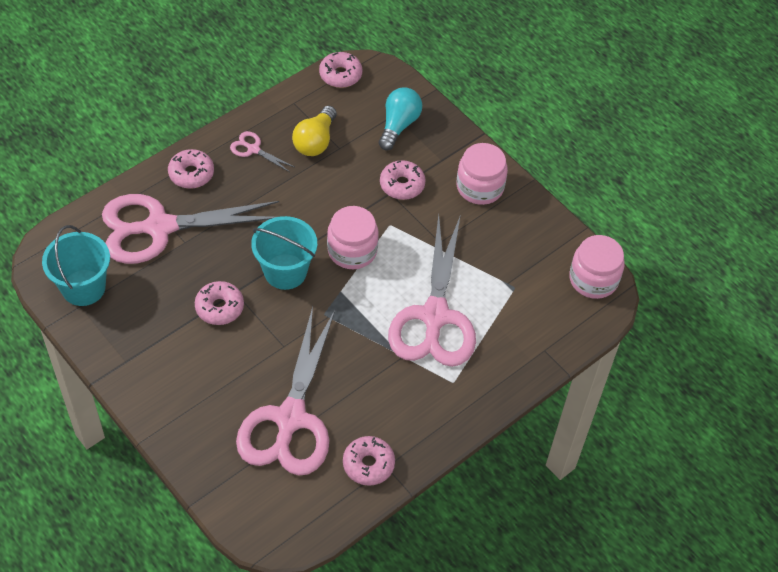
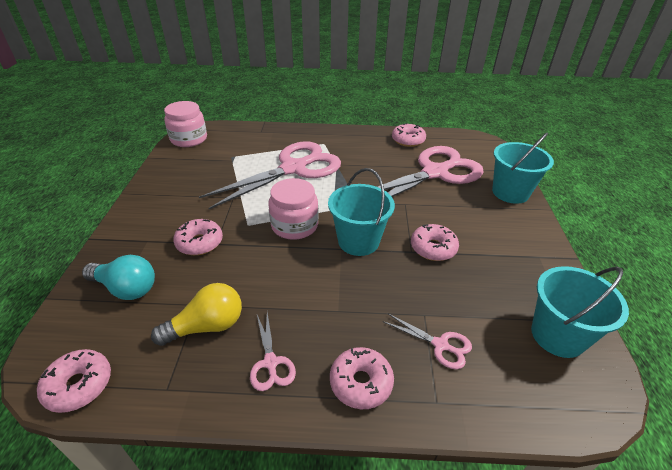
camera: 135 degrees left, 15 degrees down
(159, 227) = (440, 345): pink scissors -> pink scissors, size x0.41
(192, 442) = (510, 192): none -> turquoise bucket
(398, 125) = (126, 288): turquoise light bulb -> turquoise light bulb turned 135 degrees counterclockwise
(480, 187) = (157, 209): pink jar -> none

